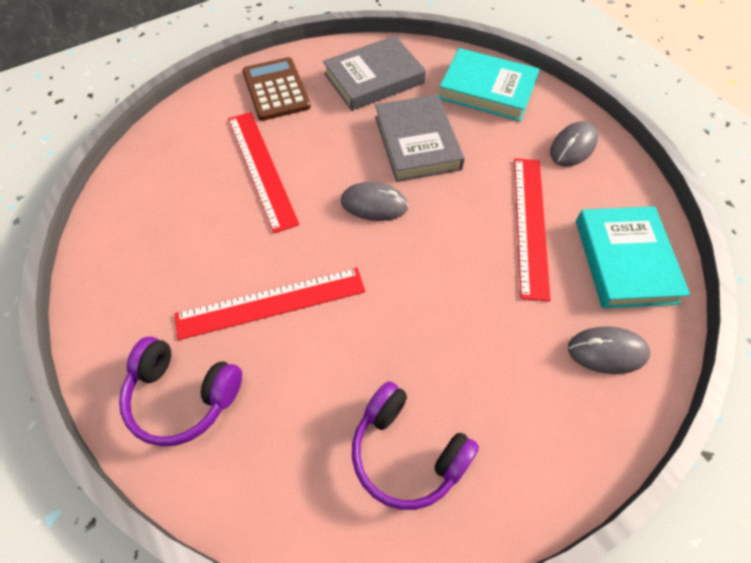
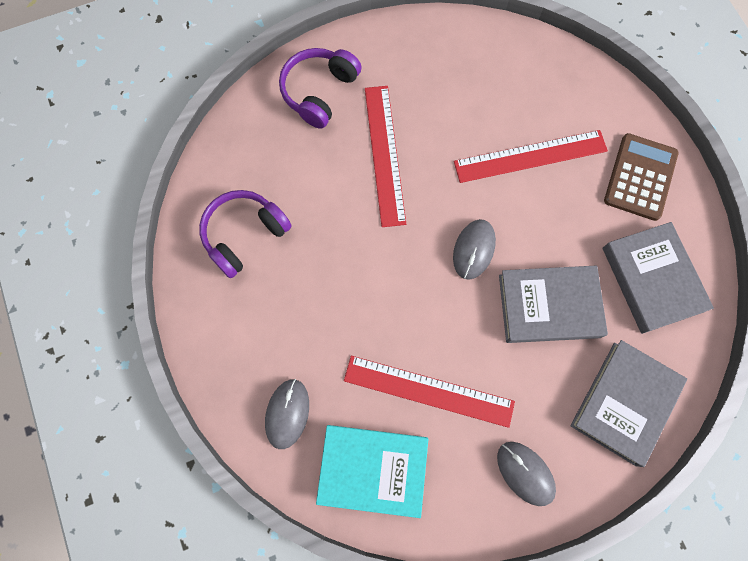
camera: 100 degrees right, 15 degrees up
(276, 89) = (640, 177): brown calculator -> brown calculator turned 60 degrees counterclockwise
(487, 89) = (625, 403): turquoise book -> grey book

